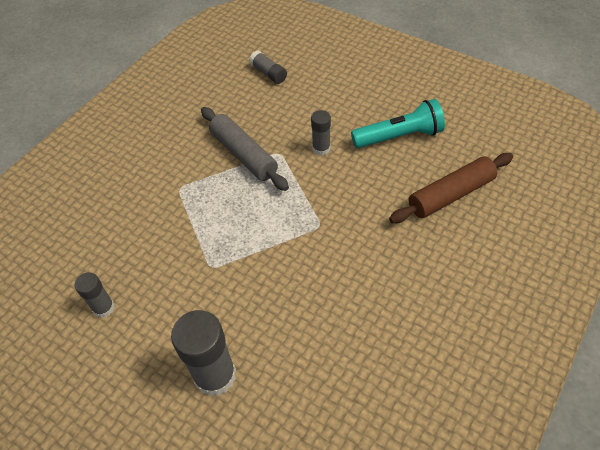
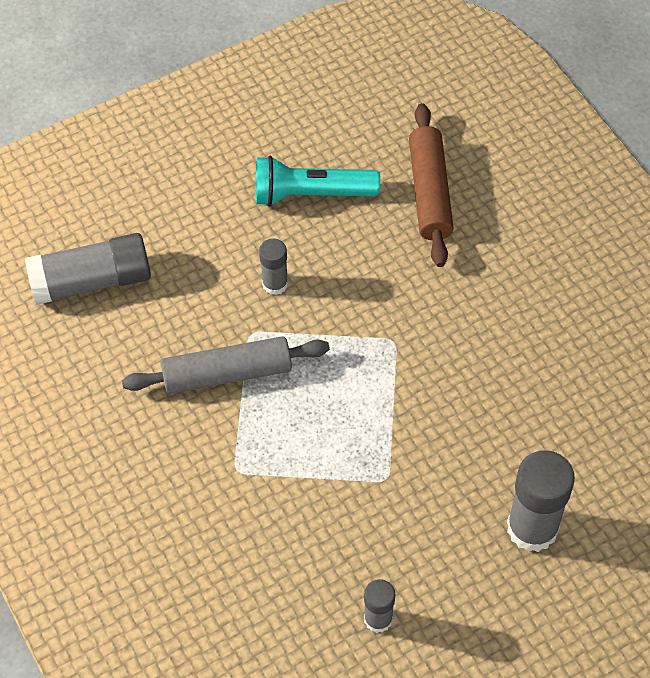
camera: 65 degrees left, 5 degrees up
(268, 73) = (92, 281): grey glue stick -> grey glue stick, size x1.82
(399, 136) = (310, 194): turquoise flashlight -> turquoise flashlight turned 105 degrees counterclockwise

